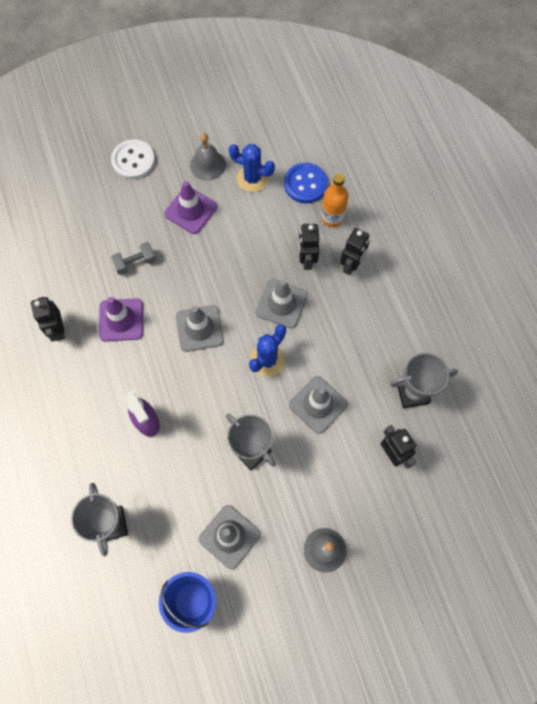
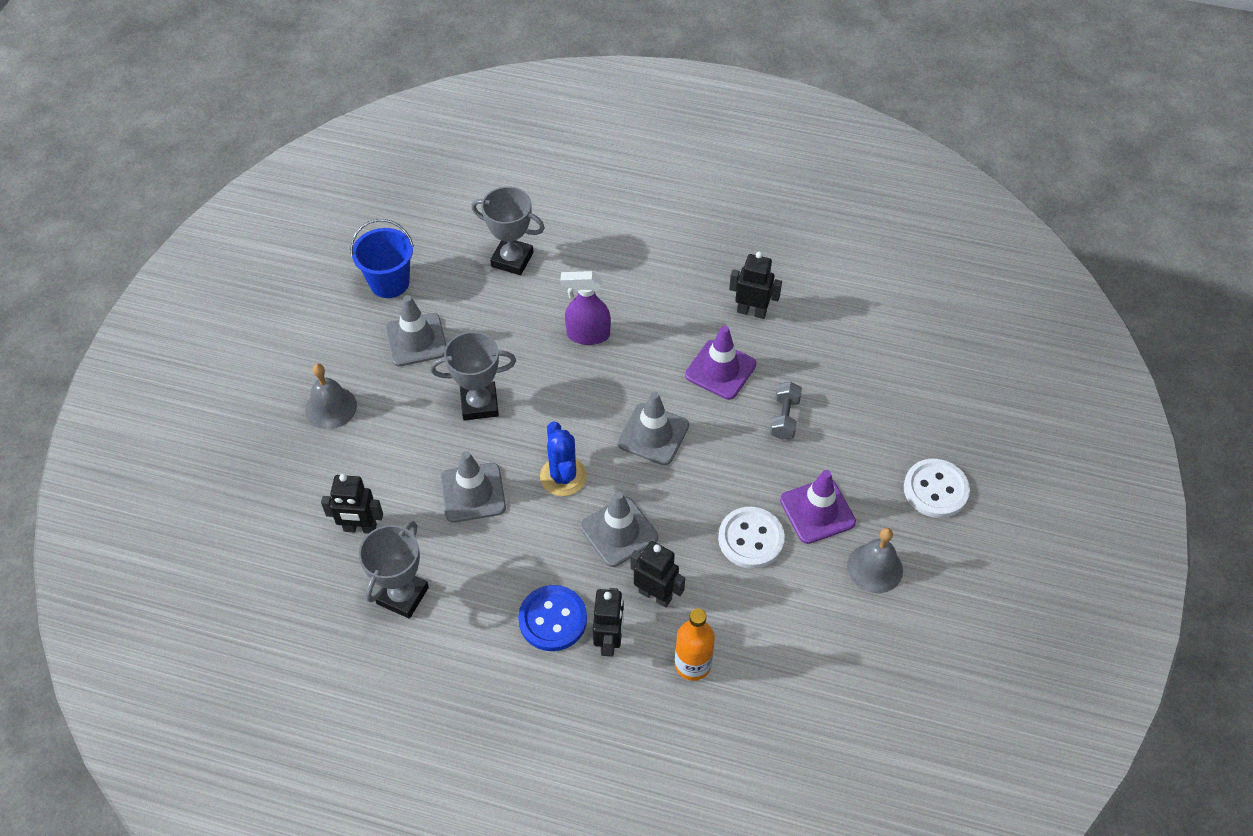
camera: 125 degrees right, 15 degrees down
(234, 233) = (751, 539): none -> white button
(252, 178) = (818, 607): blue cactus -> none
(305, 184) = (766, 665): blue button -> blue button (552, 619)
(351, 265) = (609, 641): black robot -> black robot turned 150 degrees counterclockwise

